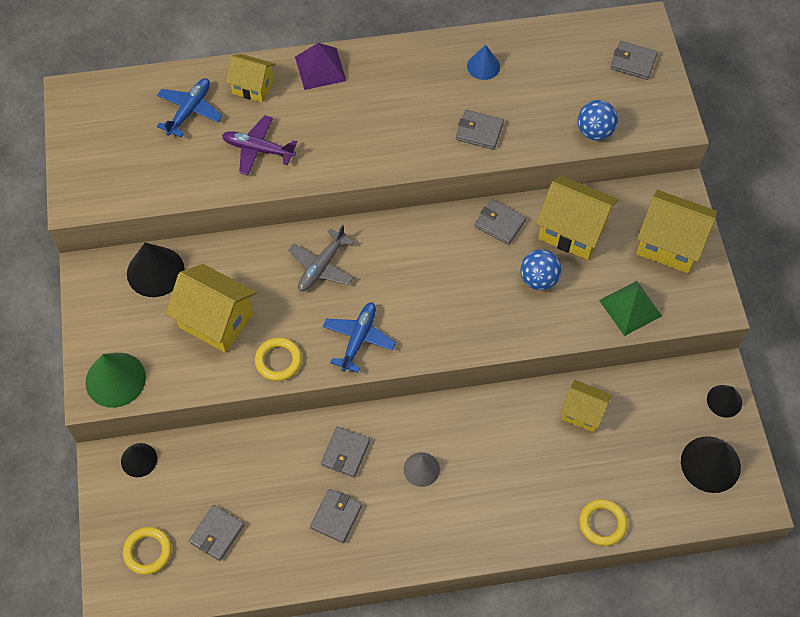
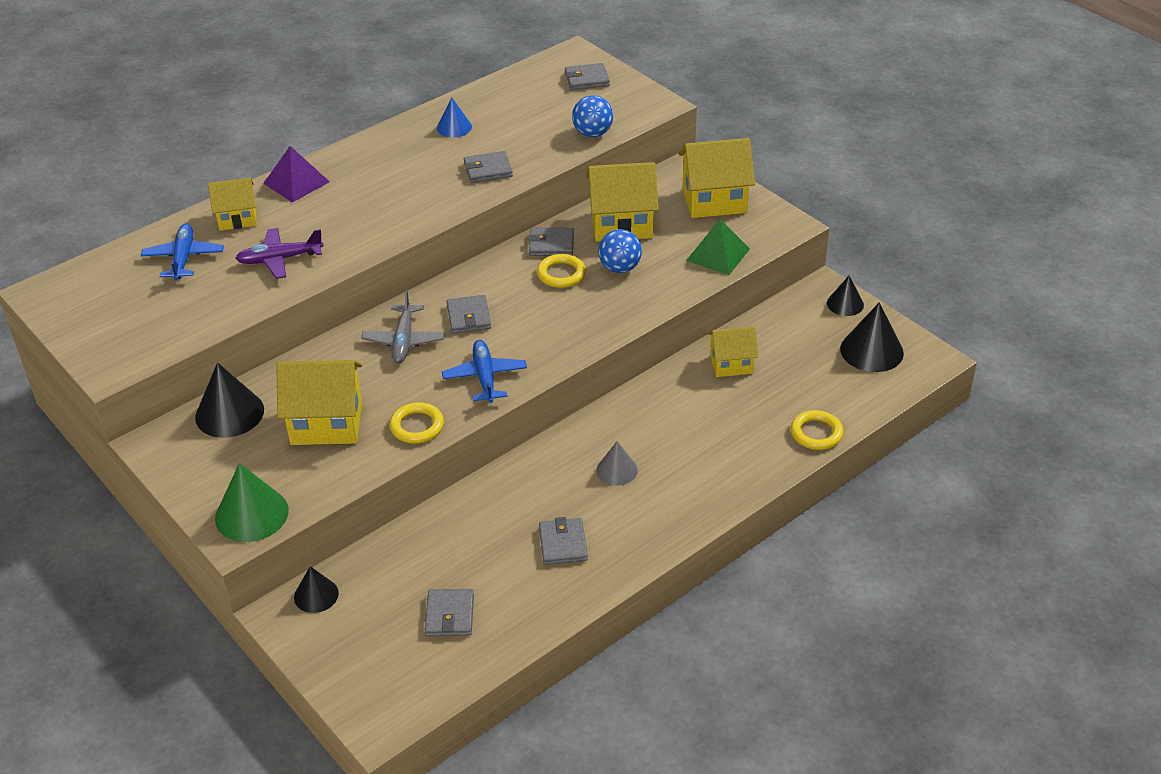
camera: 30 degrees left, 20 degrees down
(148, 552) = (385, 665): yellow ring -> yellow ring (561, 274)
(345, 453) = (532, 491): grey wallet -> grey wallet (468, 317)

